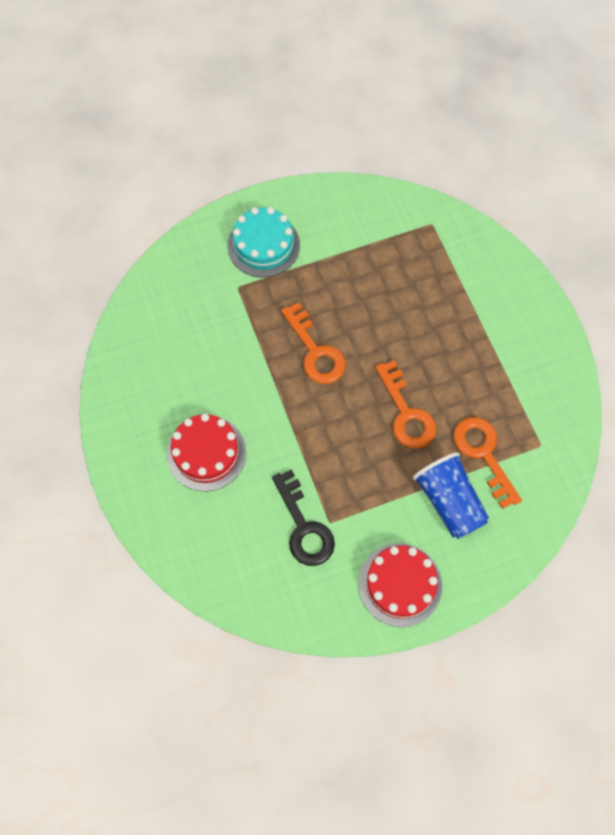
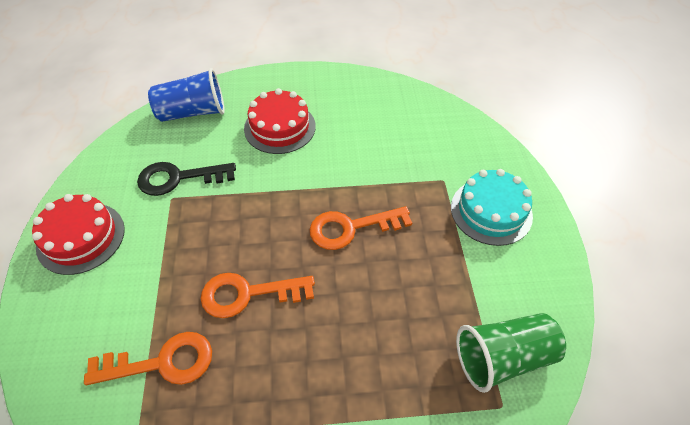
camera: 105 degrees right, 15 degrees down
(396, 226) = (503, 358): none -> green cup
(449, 501) = (131, 306): blue cup -> blue cup (192, 112)

